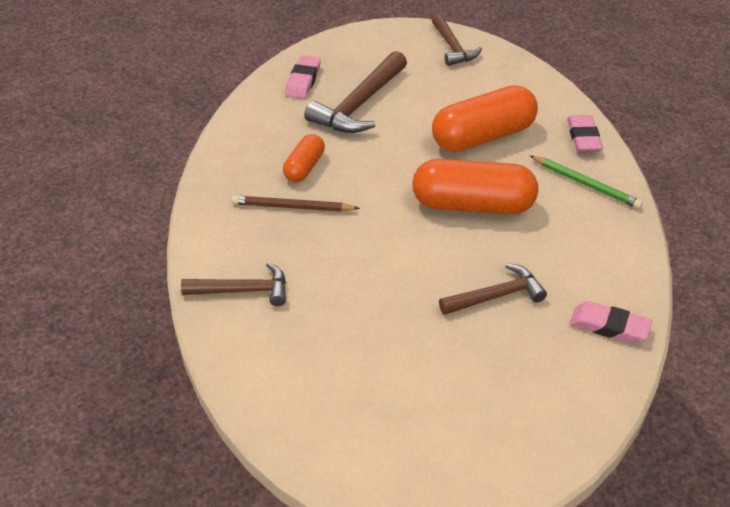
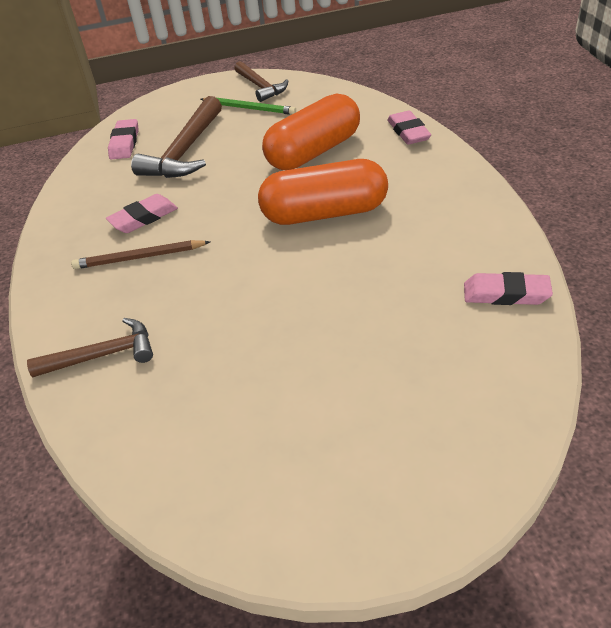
camera: 10 degrees left, 0 degrees up
(304, 167) = (143, 218): orange capsule -> pink eraser
(496, 296) = (379, 293): brown hammer -> none
(586, 184) = (427, 169): green pencil -> green pencil (249, 108)

